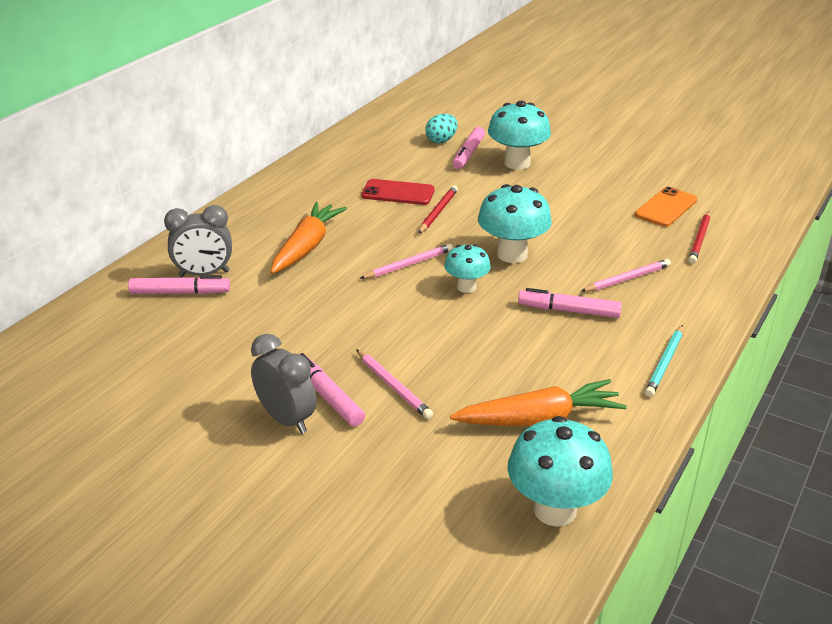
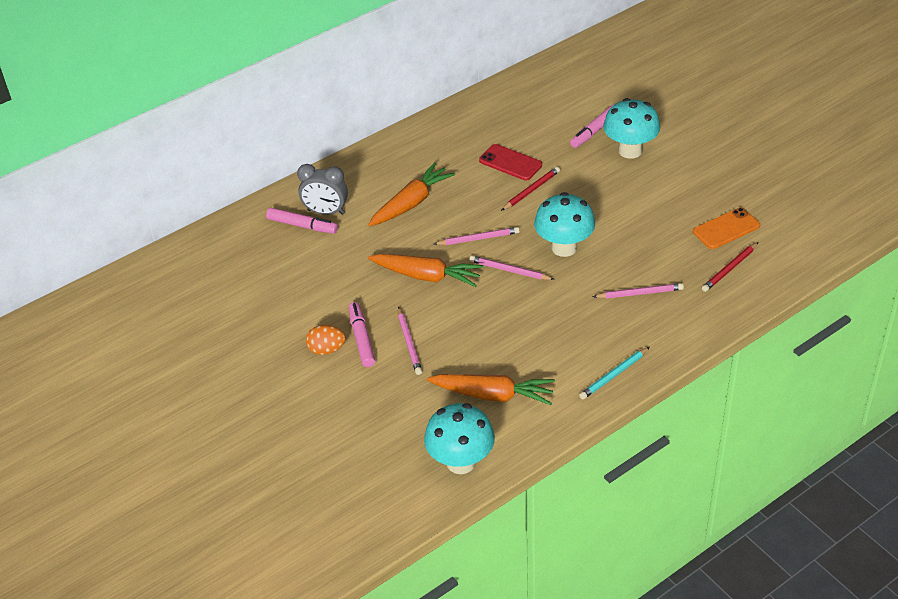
camera: 25 degrees right, 10 degrees up
(286, 419) = (326, 349): grey clock -> orange egg
(370, 312) = (426, 276): none -> orange carrot
(441, 141) = (580, 110): turquoise egg -> none
(466, 287) = (509, 270): turquoise mushroom -> pink pencil
(569, 311) = (574, 312): pink marker -> none

